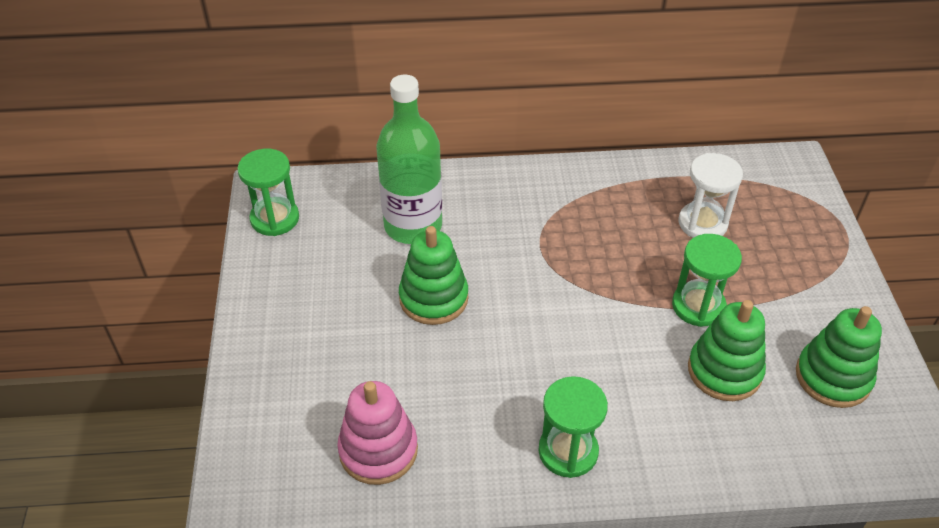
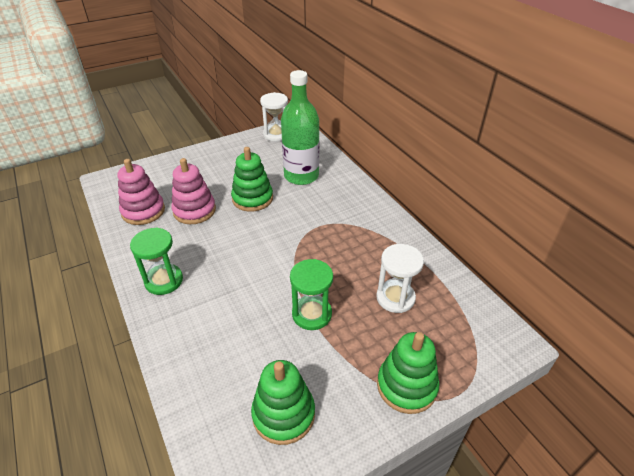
camera: 65 degrees right, 5 degrees down
(275, 218) = (276, 135): green hourglass -> white hourglass
(420, 378) = (194, 210): none -> pink stacking toy
(724, 371) = (258, 342): green stacking toy -> green stacking toy (406, 386)

